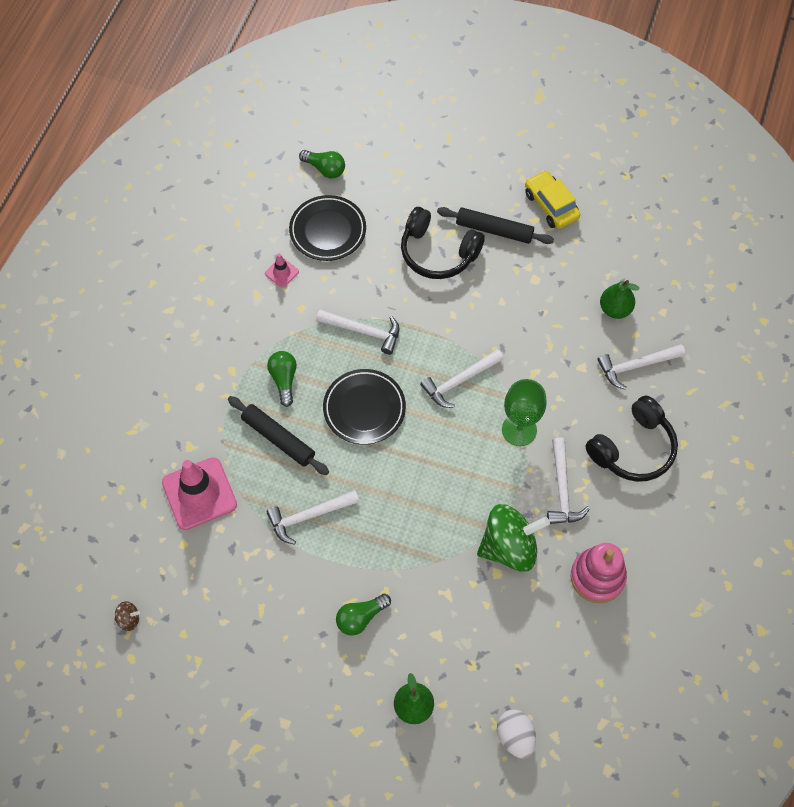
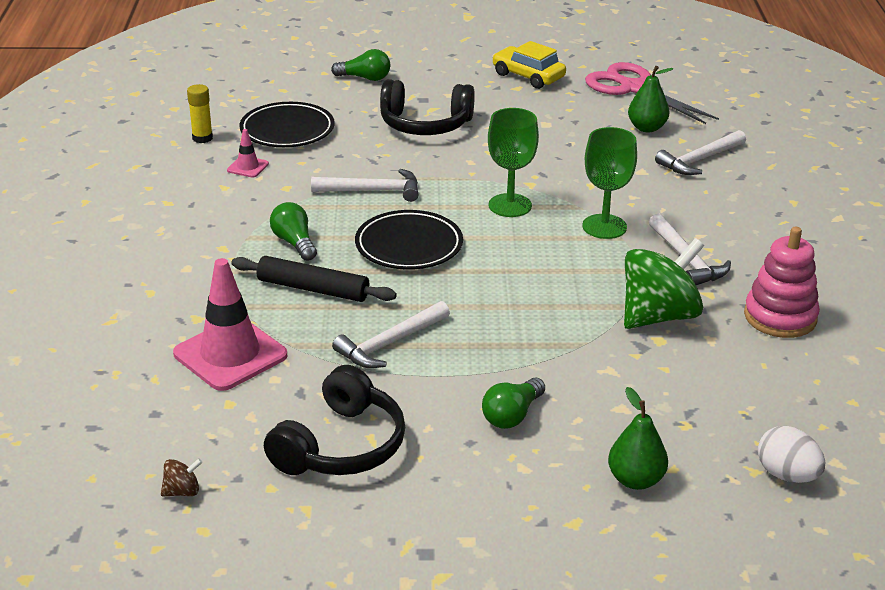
camera: 20 degrees left, 30 degrees down
(260, 223) = (202, 138): none -> yellow glue stick
(325, 169) = (260, 92): green light bulb -> green light bulb (365, 78)
(459, 381) = (510, 205): white hammer -> green goblet
(494, 230) = (478, 100): black rolling pin -> none
(631, 248) = (633, 88): none -> pink scissors
(633, 448) = (742, 215): black headphones -> black headphones (341, 446)

